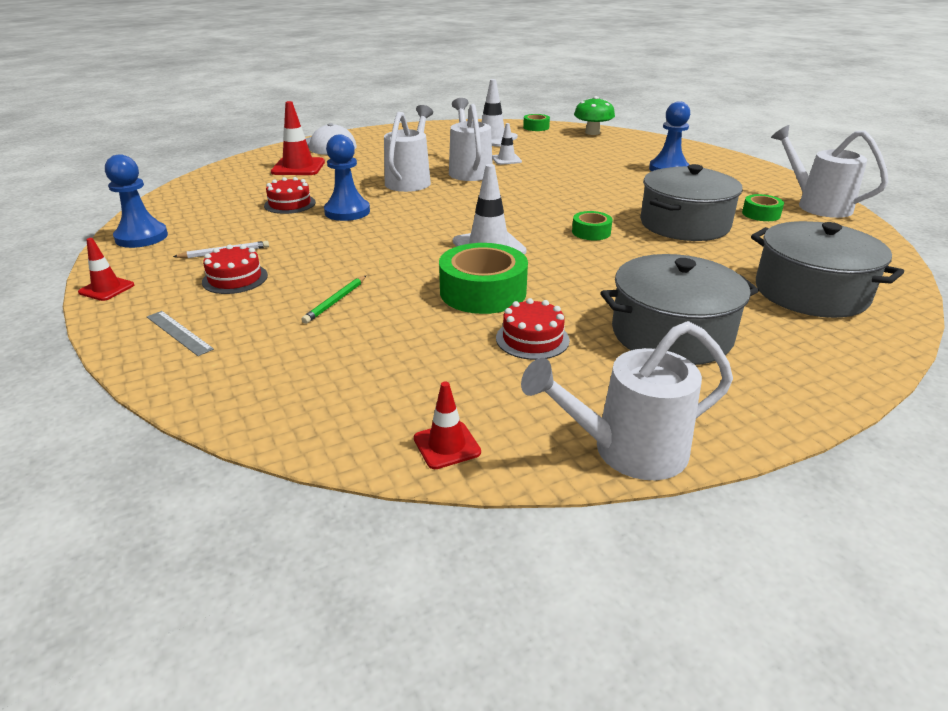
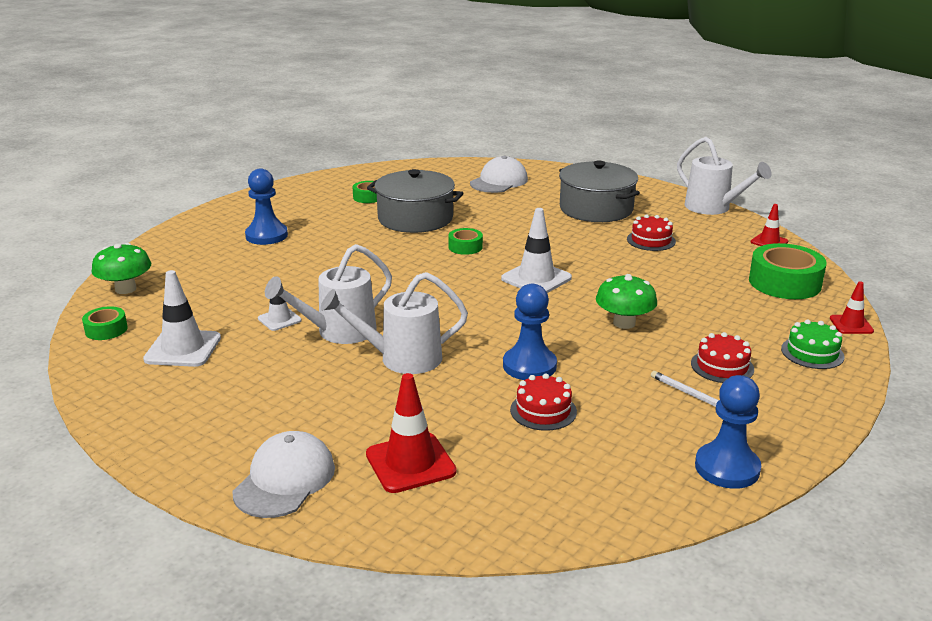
camera: 115 degrees left, 5 degrees down
(106, 289) = (821, 422): red traffic cone -> red traffic cone (851, 325)
(179, 332) = (812, 353): grey ruler -> green cake
(335, 301) = (694, 311): green pencil -> none
(359, 261) = (624, 323): none -> green mushroom
(483, 292) = (613, 265): green tape -> green tape (784, 283)
(810, 292) = (499, 181): grey pot -> white cap
(816, 205) = (331, 182): white watering can -> none

